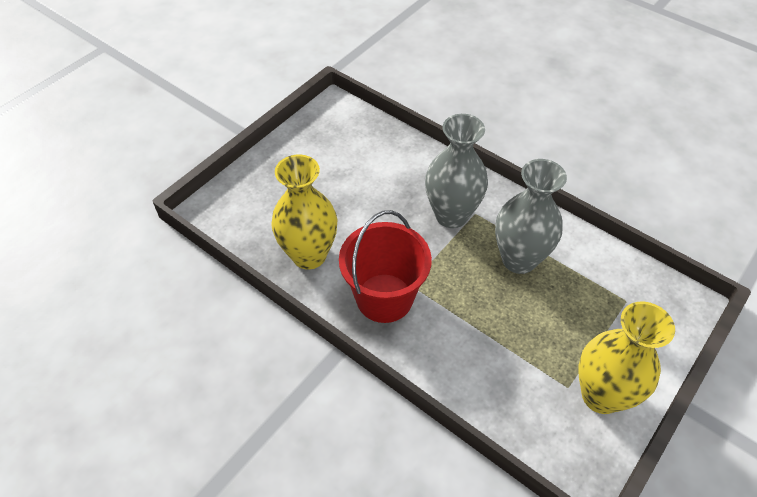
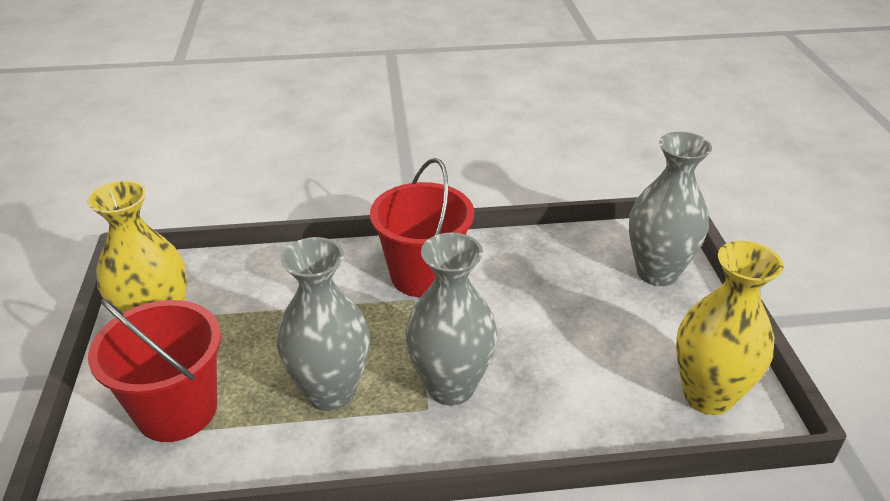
camera: 135 degrees right, 15 degrees down
(253, 191) = (657, 272): none -> grey vase
(309, 255) = (528, 262): yellow vase -> yellow vase (708, 396)
(618, 313) = (177, 410): none -> red bucket

